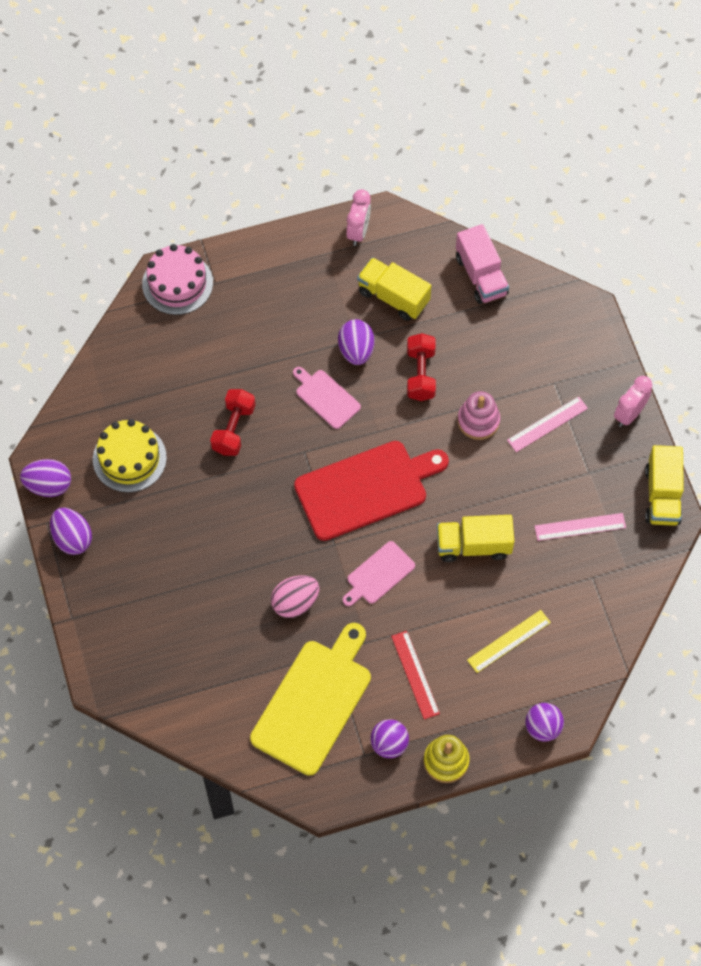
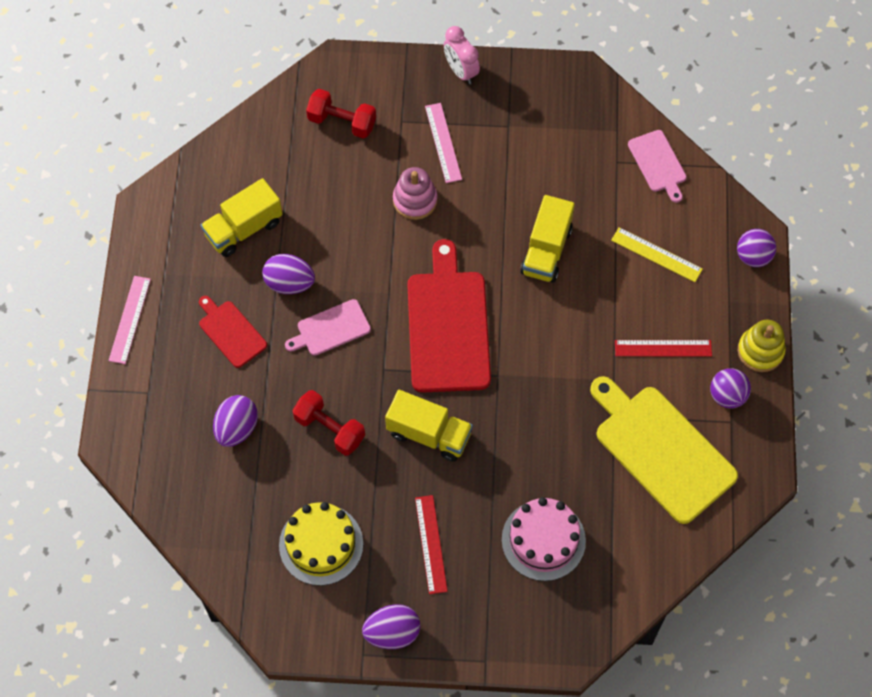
camera: 70 degrees left, 0 degrees up
(49, 485) = (319, 639): purple egg -> purple egg (237, 428)
(159, 542) = (431, 544): none -> red ruler
(177, 283) = (131, 430): pink cake -> pink cake (543, 540)
(293, 323) = (231, 332): none -> red cutting board
(295, 603) = (548, 433): pink egg -> none
(358, 232) = (153, 235): pink clock -> none
(378, 574) = (546, 345): pink cutting board -> pink cutting board (658, 163)
(420, 374) = (342, 233): red dumbbell -> red dumbbell (342, 122)
(481, 276) = (256, 142): pink truck -> none
(508, 641) = (656, 255): yellow ruler -> yellow ruler turned 45 degrees counterclockwise
(580, 526) = (561, 153): pink ruler -> pink ruler (129, 319)
(662, 495) = (555, 75): yellow truck -> yellow truck (429, 434)

